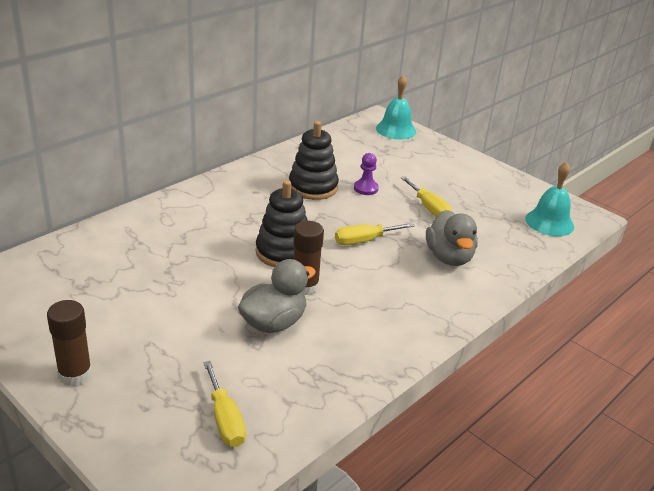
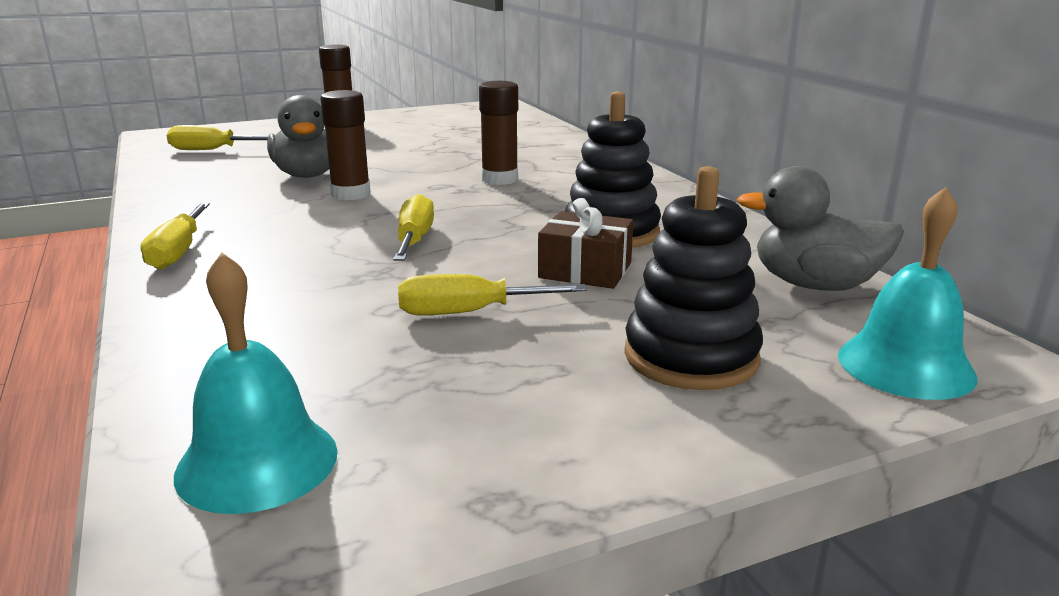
camera: 115 degrees right, 10 degrees down
(238, 235) = (499, 179): none -> brown glue stick
(283, 252) = (438, 194): black stacking toy -> black stacking toy (691, 357)
(366, 188) = (585, 270): purple pawn -> brown gift
(441, 314) = (178, 252): none -> yellow screwdriver
(449, 257) = (292, 290): grey duck -> grey duck (815, 285)

